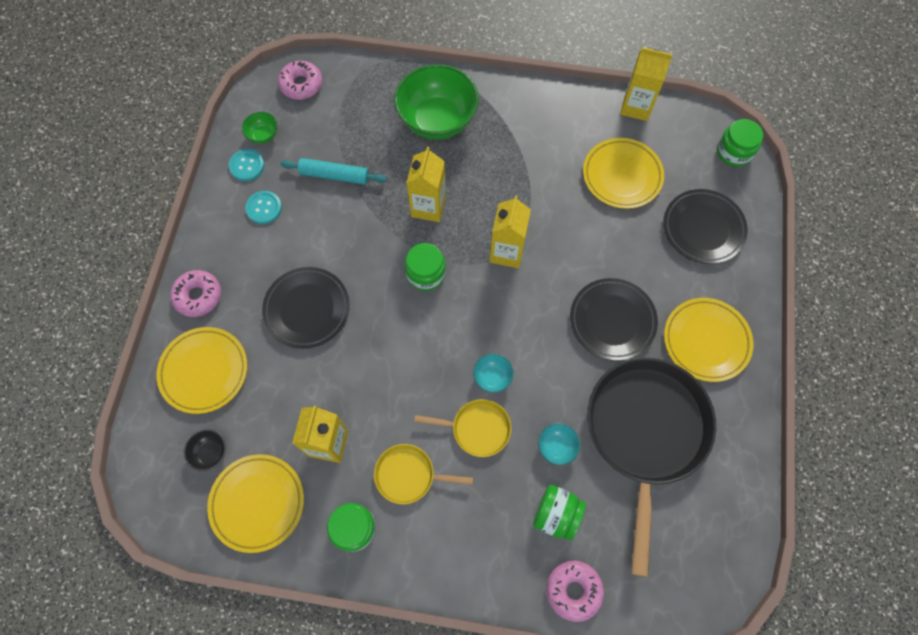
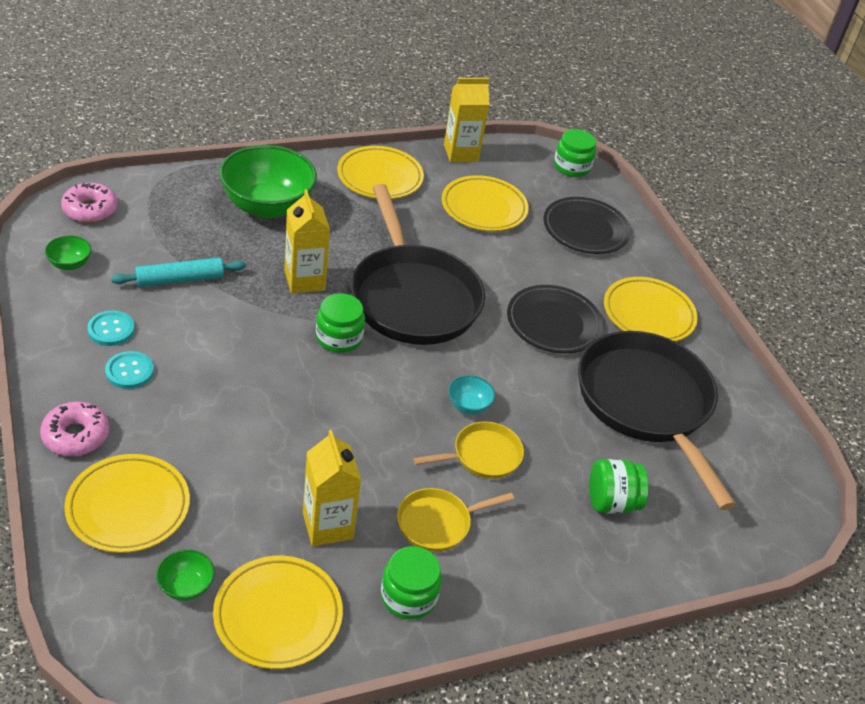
camera: 35 degrees left, 25 degrees down
(210, 453) = (186, 586): black bowl -> green bowl
(247, 166) = (65, 296): turquoise button -> turquoise button (129, 371)
(307, 309) = (222, 408): black plate -> none
(507, 252) = (412, 296): yellow carton -> black pan
(548, 115) = (380, 177): none -> yellow plate
(556, 447) = (572, 444): turquoise bowl -> none
(573, 590) = (673, 561): pink donut -> none

